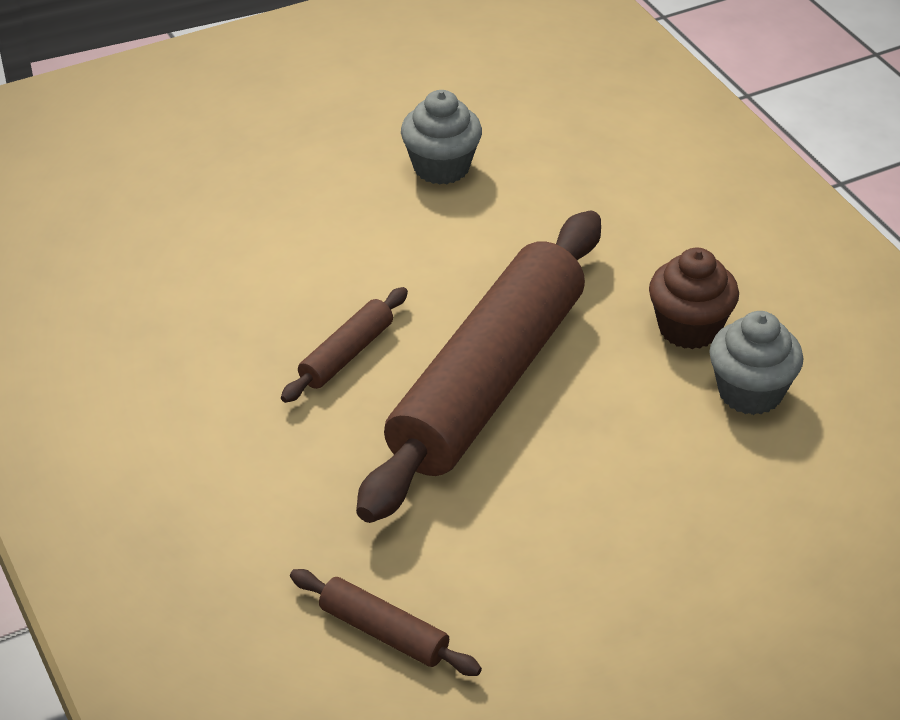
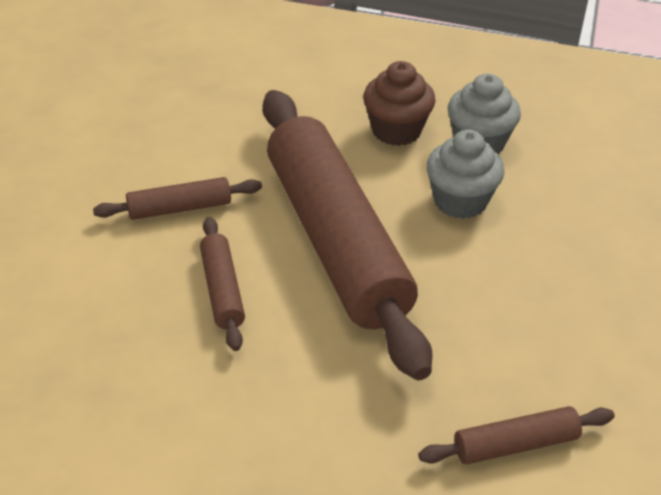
camera: 50 degrees left, 0 degrees up
(407, 268) = (179, 208): none -> brown rolling pin
(441, 167) = (106, 132): grey cupcake -> grey cupcake (460, 201)

